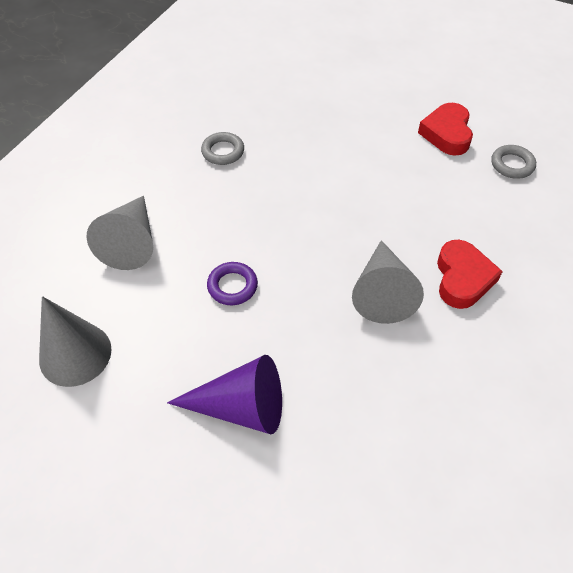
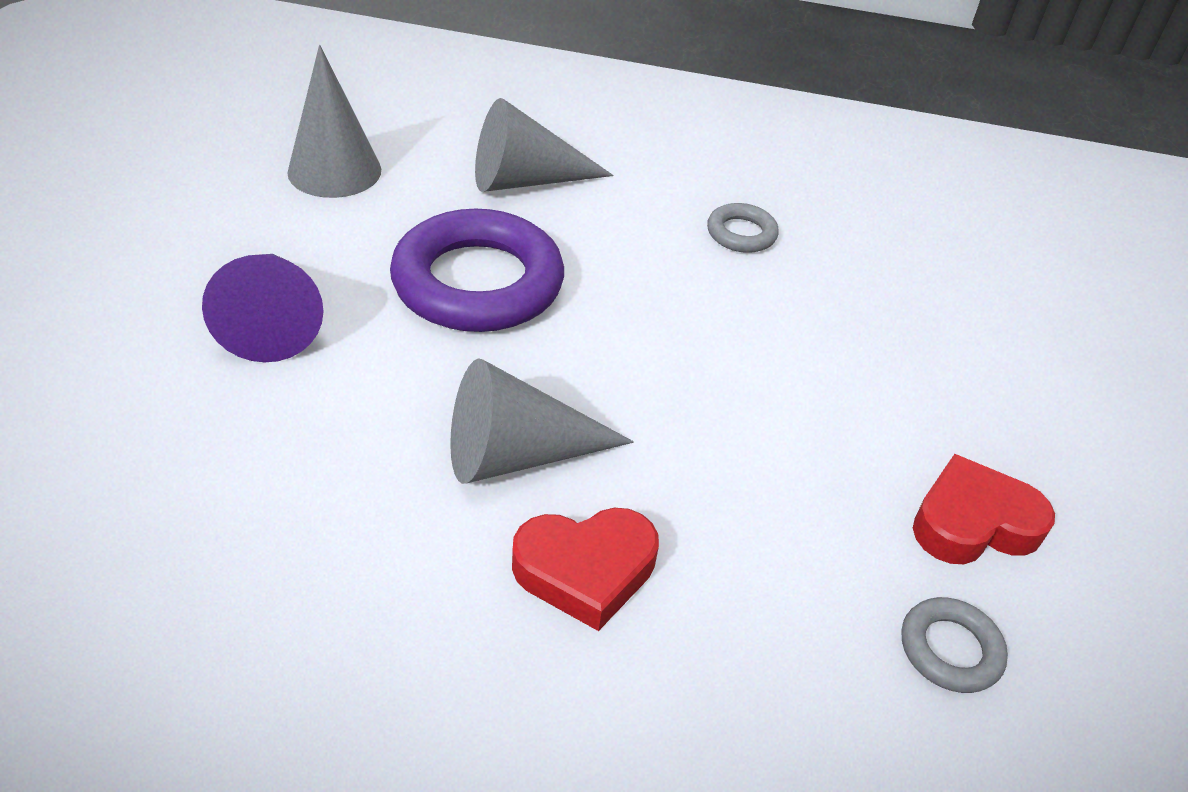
camera: 70 degrees right, 10 degrees down
(232, 286) = (478, 283): purple ring -> purple ring, size x2.19

